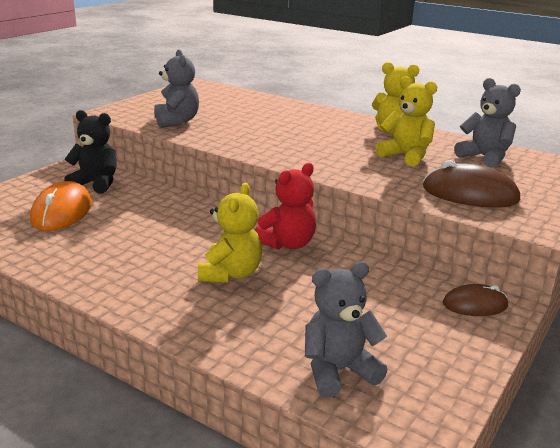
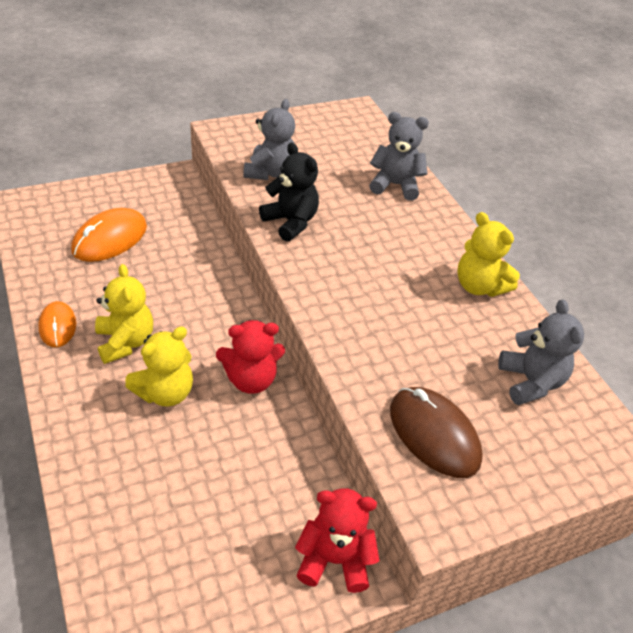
camera: 30 degrees right, 20 degrees up
(80, 272) = (57, 326): none -> orange mouse
(96, 184) = (169, 211): black teddy bear -> black teddy bear (290, 222)
(338, 371) = (133, 559): grey teddy bear -> grey teddy bear (395, 185)
(406, 156) = (440, 336): yellow teddy bear -> yellow teddy bear (125, 342)
(475, 305) = (334, 559): brown mouse -> red teddy bear

